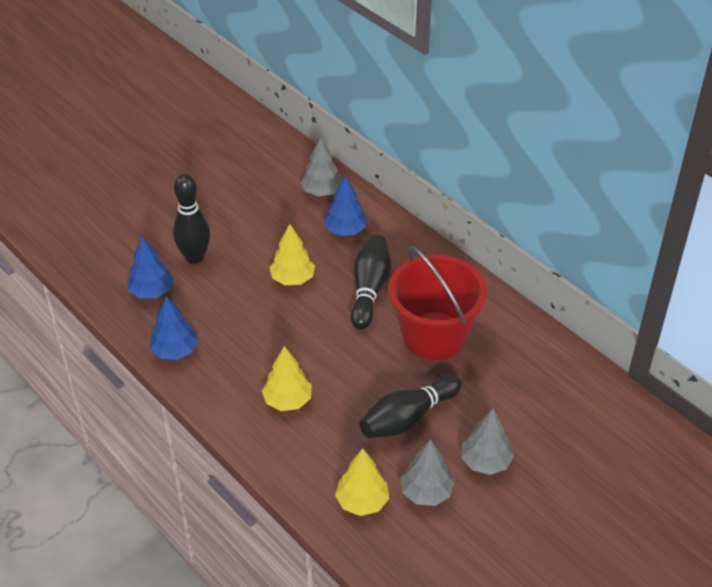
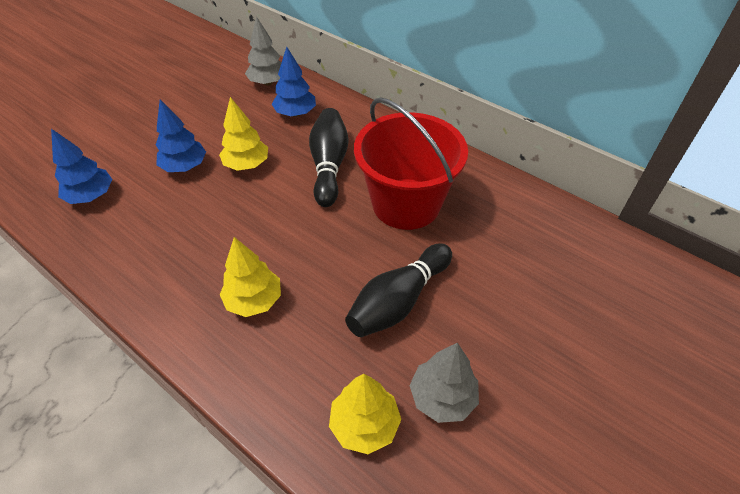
camera: 10 degrees left, 5 degrees up
(175, 351) = (116, 259): blue tree -> blue tree (184, 167)
(194, 257) = (140, 156): black bowling pin -> none
(485, 462) = (502, 343): grey tree -> none

